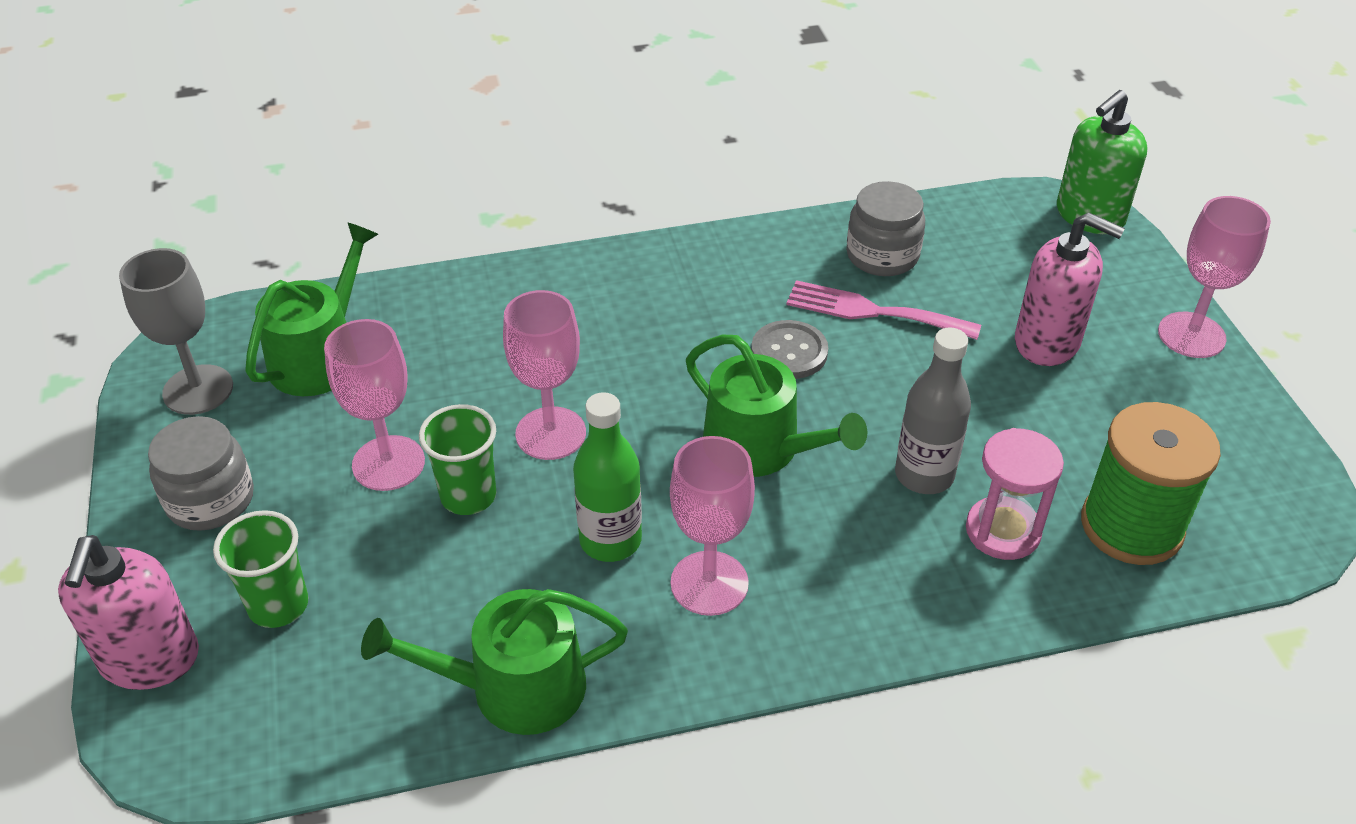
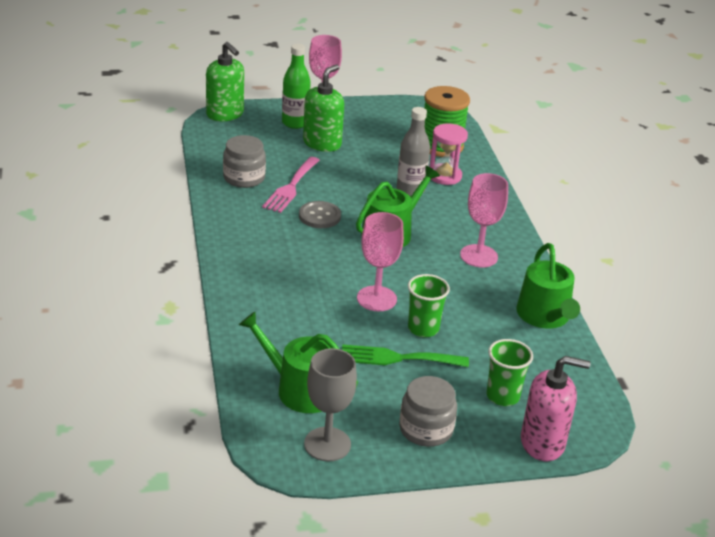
camera: 90 degrees left, 10 degrees down
(388, 463) = (397, 358): pink goblet -> green fork
(610, 540) = (453, 283): green bottle -> green bottle (295, 123)
(1047, 342) = (322, 143): pink soap dispenser -> green soap dispenser

